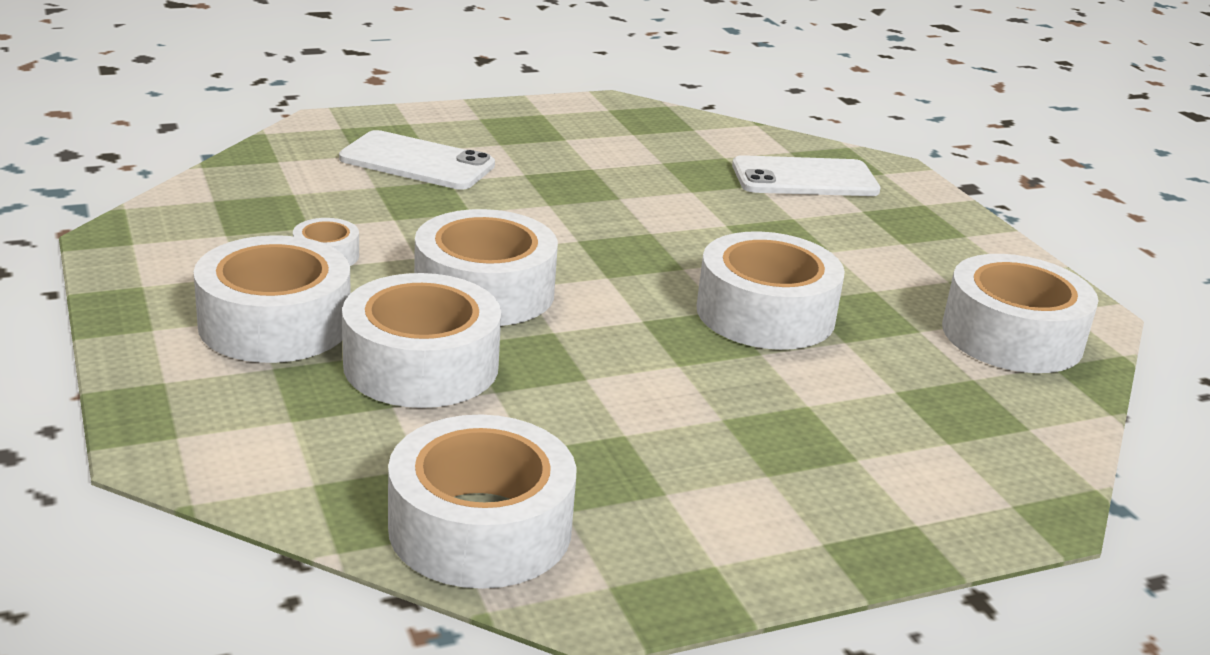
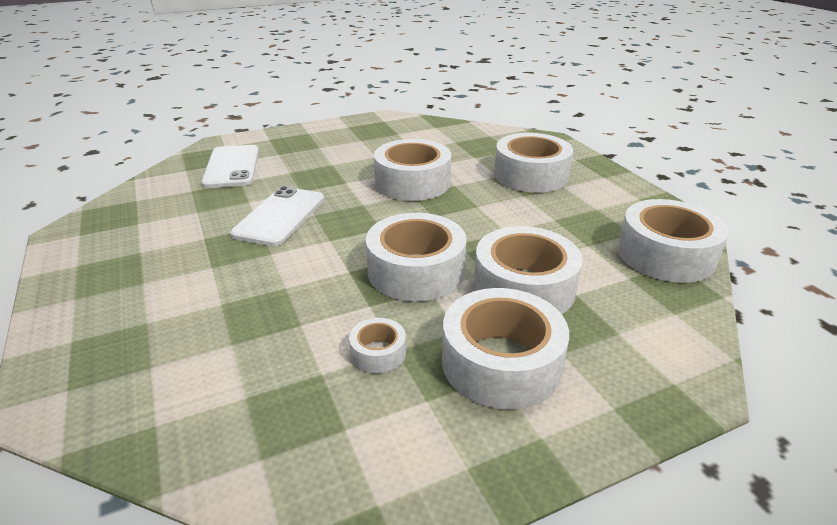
camera: 90 degrees left, 5 degrees up
(417, 162) = (178, 324): white phone -> white phone (280, 216)
(1012, 336) = (413, 132): white tape -> white tape (531, 175)

